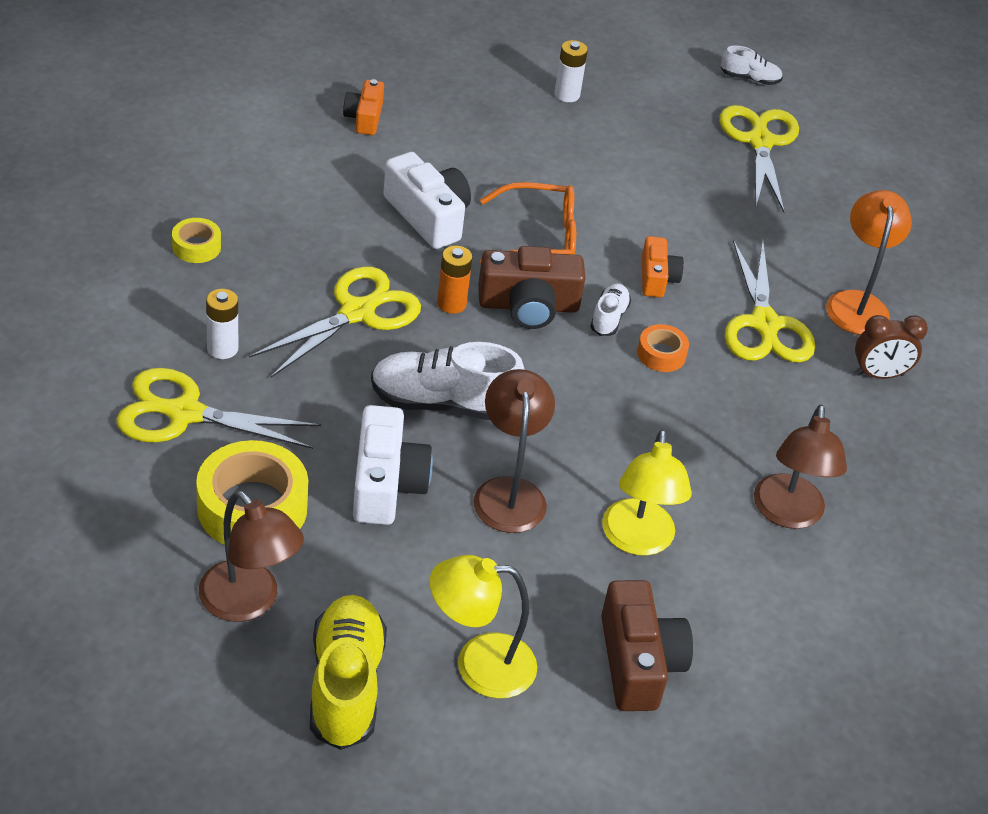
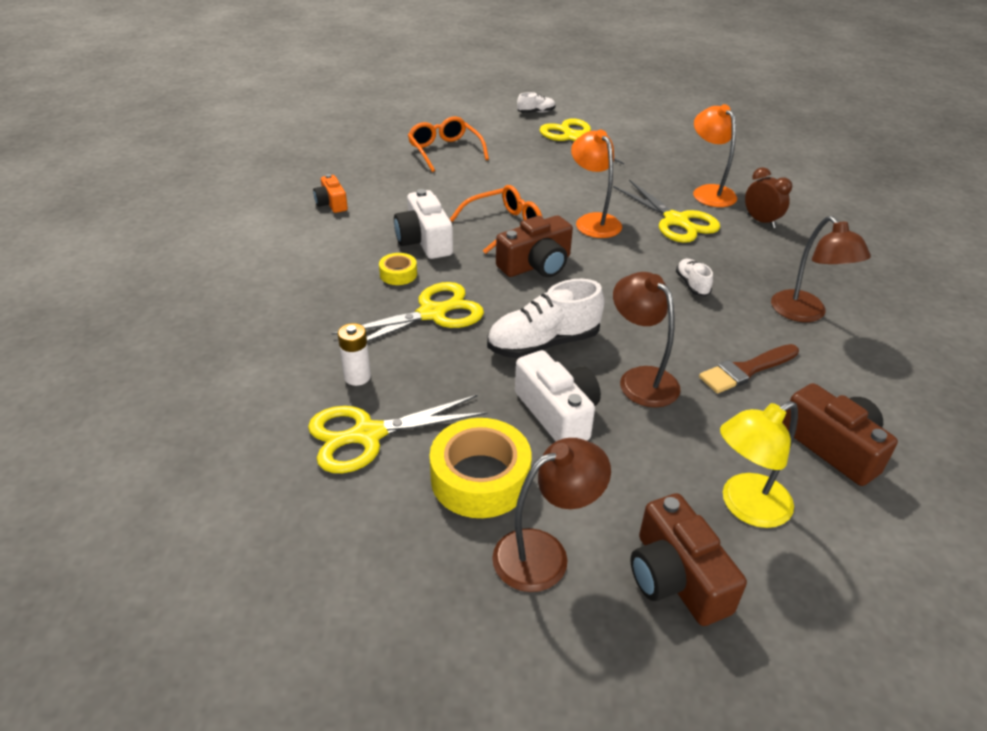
camera: 25 degrees left, 5 degrees down
(196, 246) = (280, 319): yellow tape -> yellow tape (398, 274)
(249, 602) = (544, 553): brown lamp -> brown lamp turned 45 degrees counterclockwise
(345, 685) = (676, 578): yellow shoe -> brown camera
(357, 312) = (432, 313): yellow scissors -> yellow scissors turned 45 degrees clockwise
(428, 216) = (424, 241): white camera -> white camera turned 135 degrees counterclockwise
(451, 304) = (488, 283): orange battery -> none
(567, 94) = (445, 151): white battery -> orange glasses
(609, 318) = (590, 252): white shoe -> white shoe (692, 285)
(637, 540) = (746, 370): yellow lamp -> brown brush
(657, 278) = (593, 221): orange camera -> orange lamp
(661, 354) = (640, 259): orange tape -> none
(879, 375) = (761, 221): brown clock -> brown clock turned 90 degrees counterclockwise

